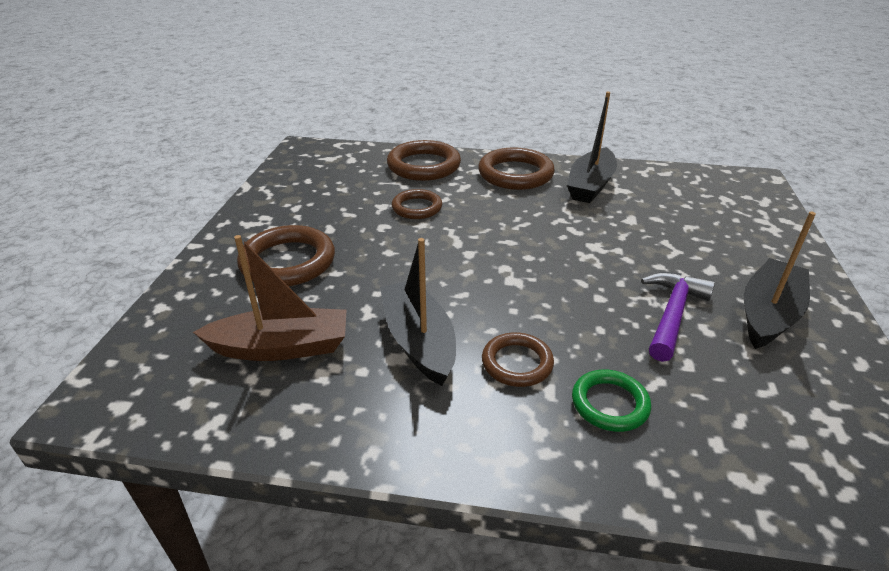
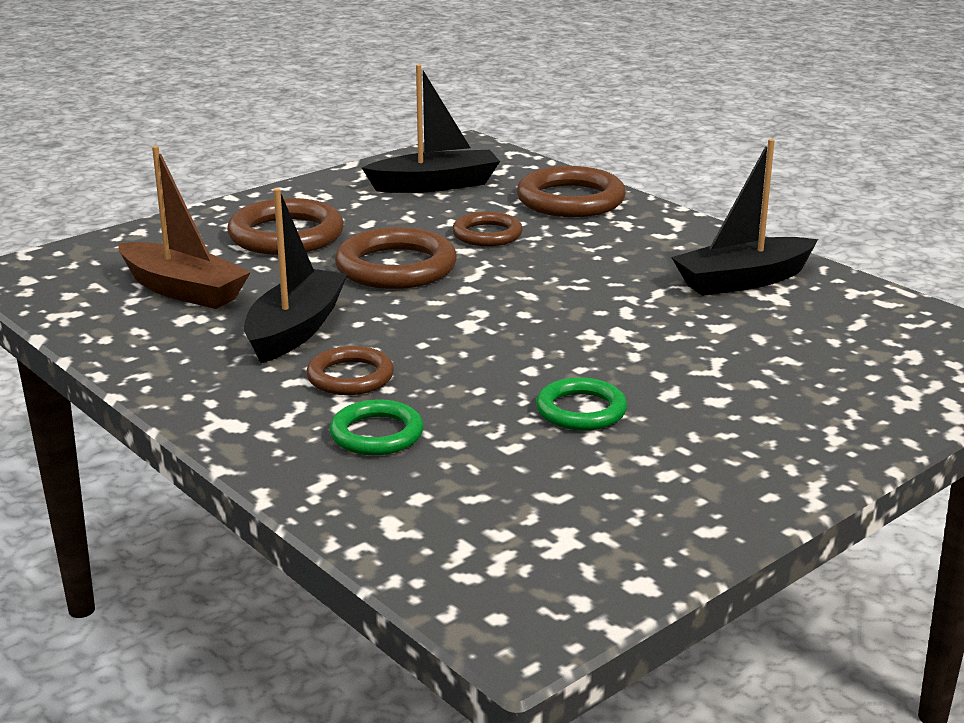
camera: 40 degrees right, 10 degrees down
(515, 174) = (667, 241): brown ring -> brown ring (396, 267)
(672, 314) = (581, 410): purple hammer -> green ring
(768, 314) = (696, 455): black boat -> black boat (435, 185)

